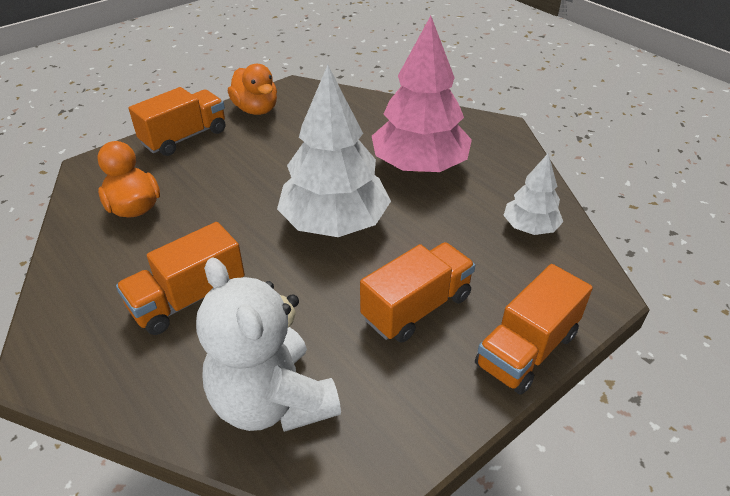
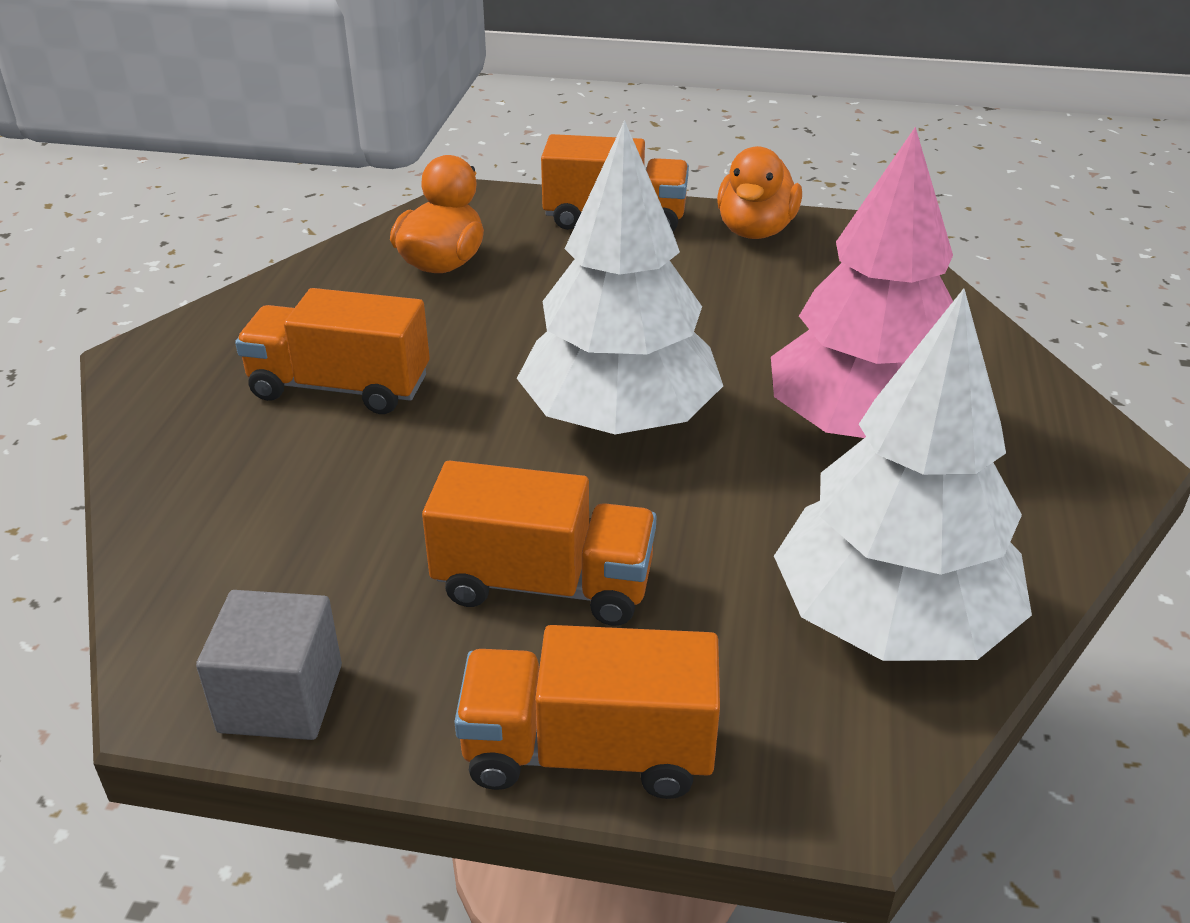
camera: 50 degrees right, 5 degrees down
(272, 401) = (244, 543): white teddy bear -> none
(403, 440) = (281, 698): none -> grey cube
(530, 228) = (891, 621): white tree -> white tree, size x1.91

